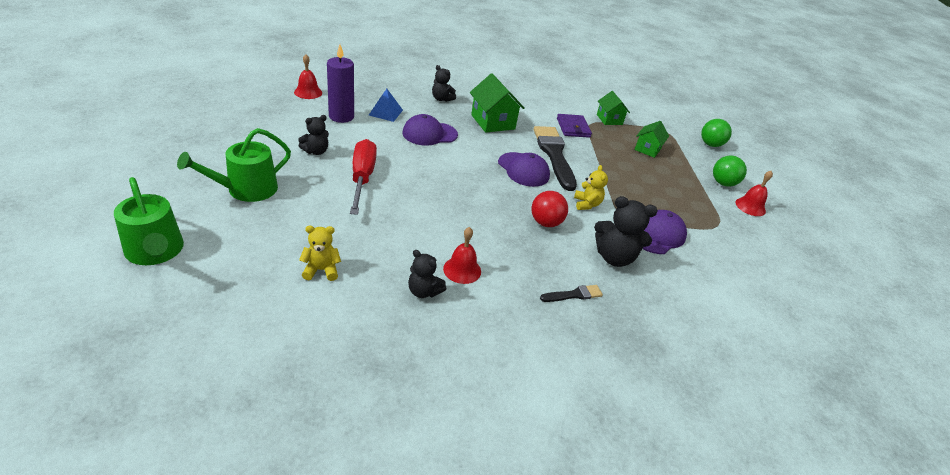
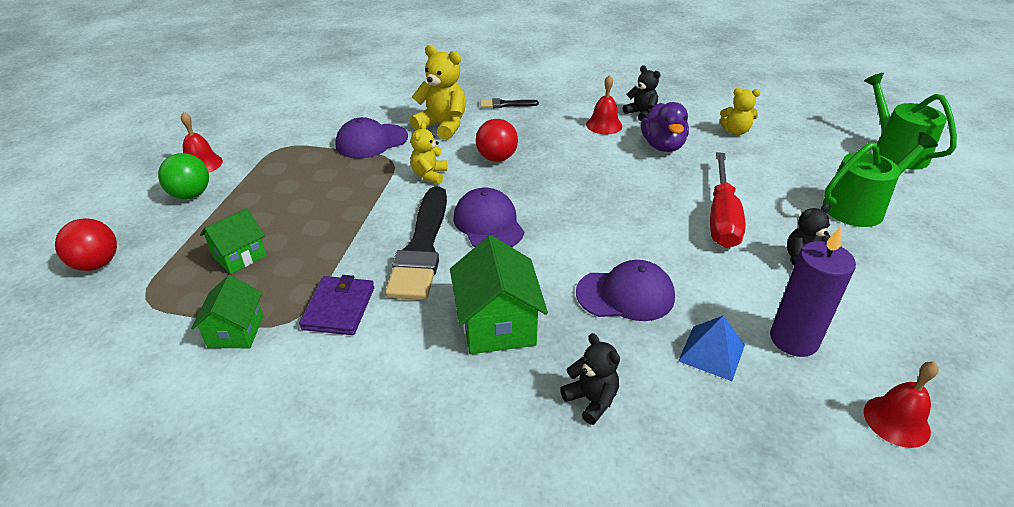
camera: 160 degrees left, 0 degrees up
(402, 244) = (662, 146): none -> purple duck
(614, 257) = (442, 126): black teddy bear -> yellow teddy bear
(710, 144) = (97, 264): green ball -> red ball

